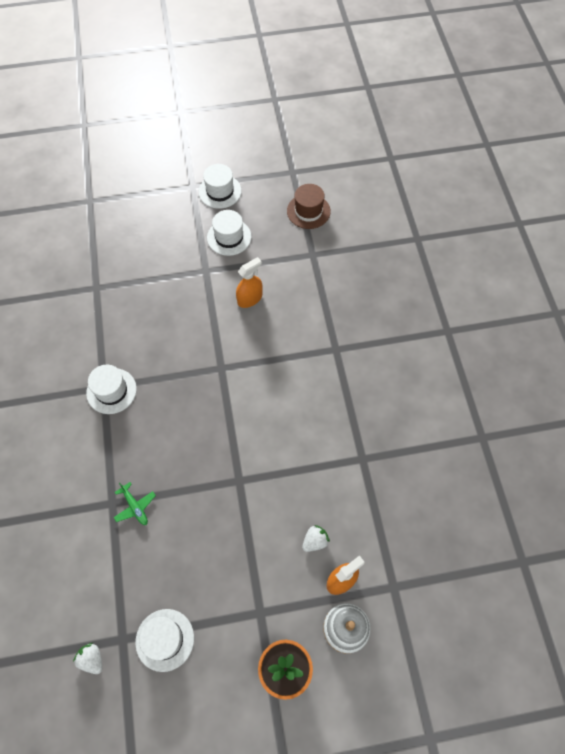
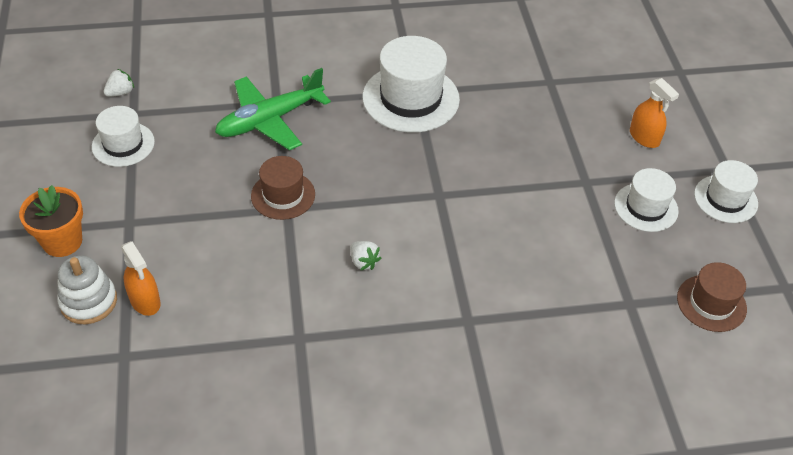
camera: 90 degrees right, 15 degrees down
(111, 391) = (411, 98): white hat -> white hat, size x1.67
(135, 507) = (269, 120): green plane -> green plane, size x2.25
(225, 485) = (283, 195): none -> brown hat
(250, 299) = (545, 227): orange spray bottle -> orange spray bottle (644, 137)
(315, 541) = (199, 278): white strawberry -> white strawberry (363, 262)

